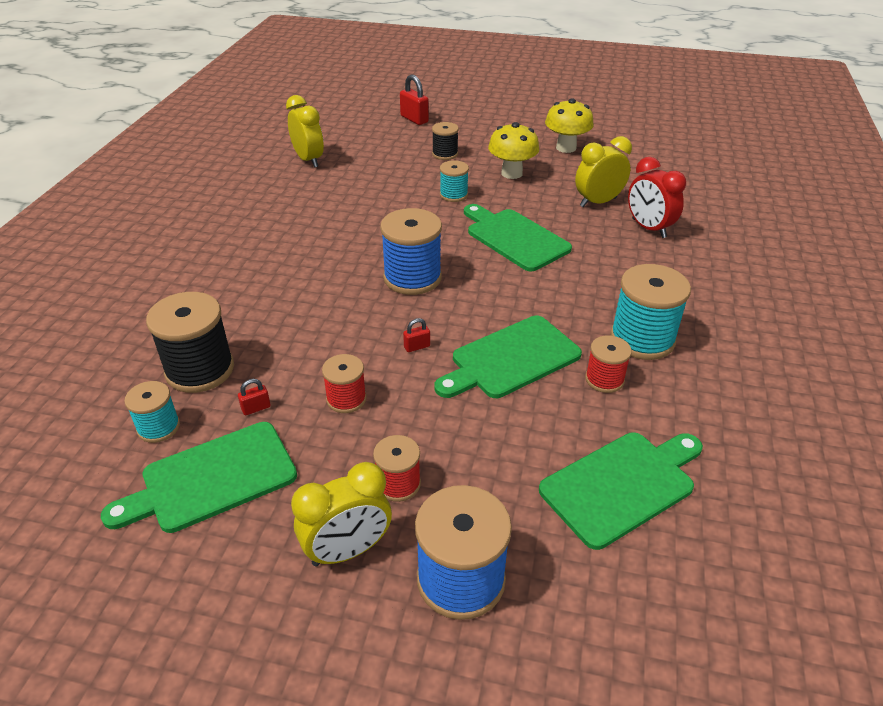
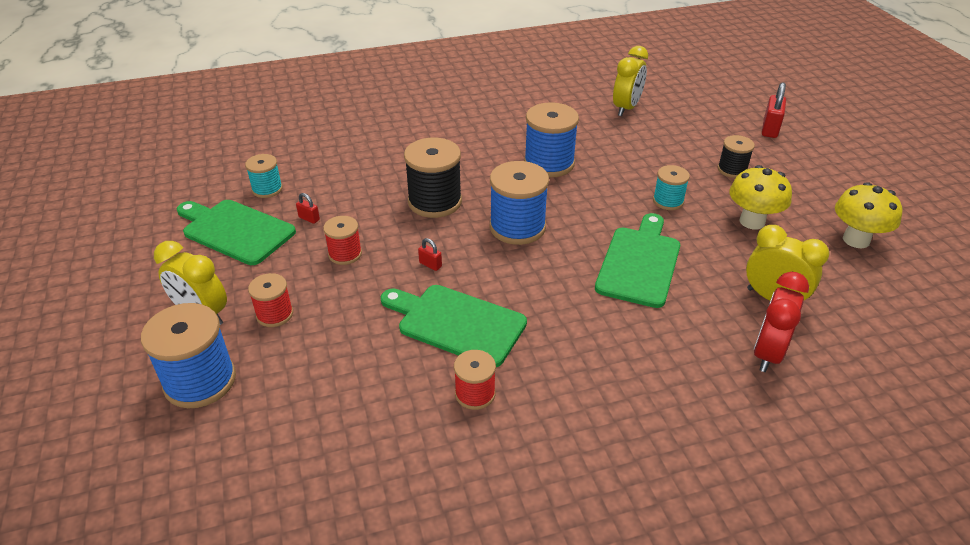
camera: 60 degrees right, 0 degrees up
(200, 370) = (330, 179): black spool -> black spool (435, 202)
(340, 227) = (549, 163): none -> blue spool
(621, 485) = (343, 447): green cutting board -> none
(642, 339) = (558, 404): turquoise spool -> none

